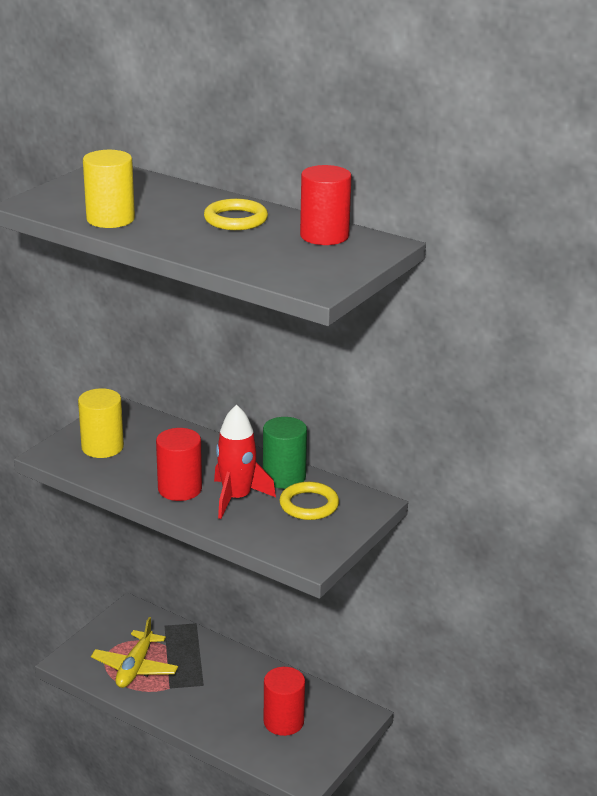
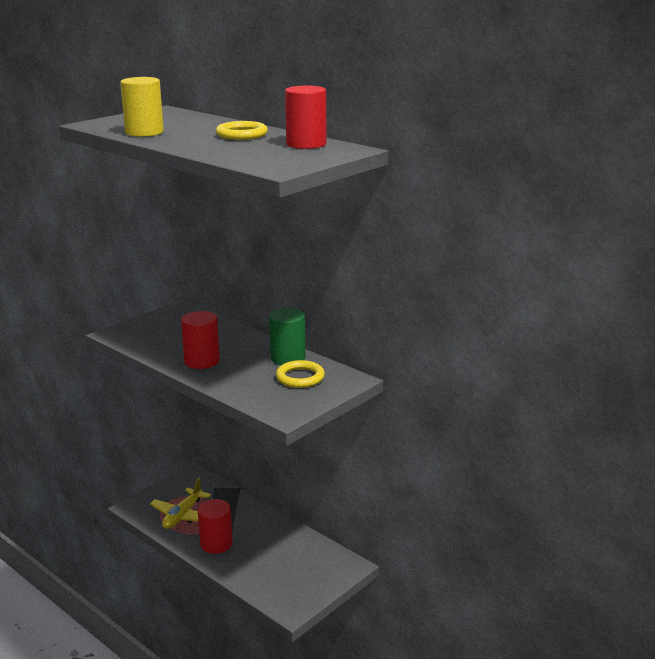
camera: 10 degrees right, 5 degrees down
(102, 447) = (155, 331): yellow cylinder -> none
(237, 498) = (244, 370): red rocket -> none
(283, 721) = (286, 565): red cylinder -> red cylinder (216, 544)

